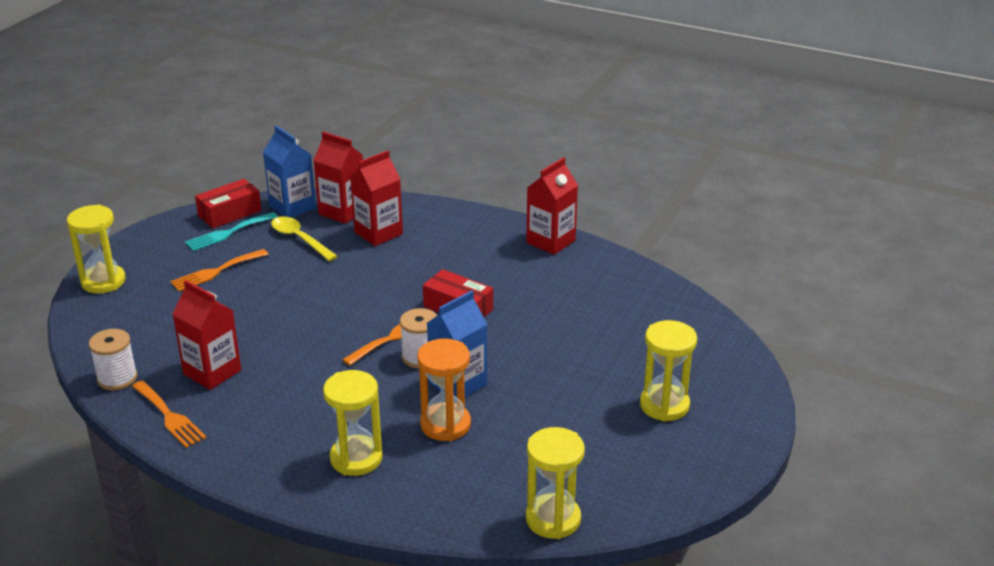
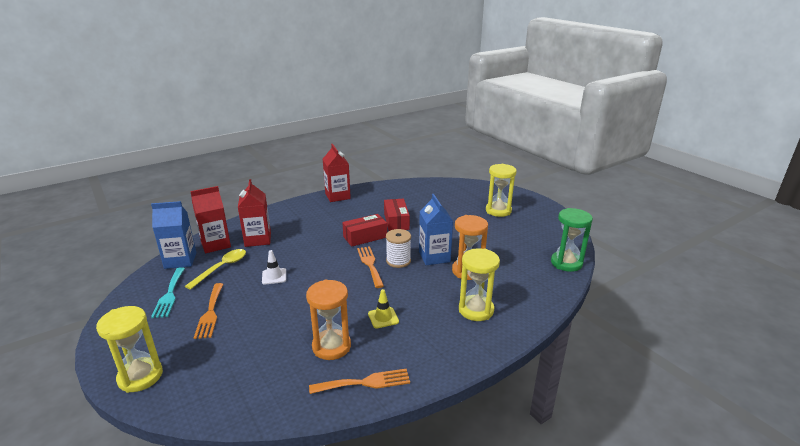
camera: 60 degrees left, 5 degrees down
(117, 378) = (288, 401): white spool -> none
(212, 372) = (331, 346): red carton -> orange hourglass
(229, 213) = (145, 287): red box -> red box (396, 221)
(287, 389) = (383, 318): none -> yellow traffic cone
(299, 239) = (222, 268): yellow spoon -> yellow spoon turned 135 degrees clockwise
(310, 280) = (274, 276): none -> white traffic cone
(553, 519) = (566, 263): yellow hourglass -> green hourglass

